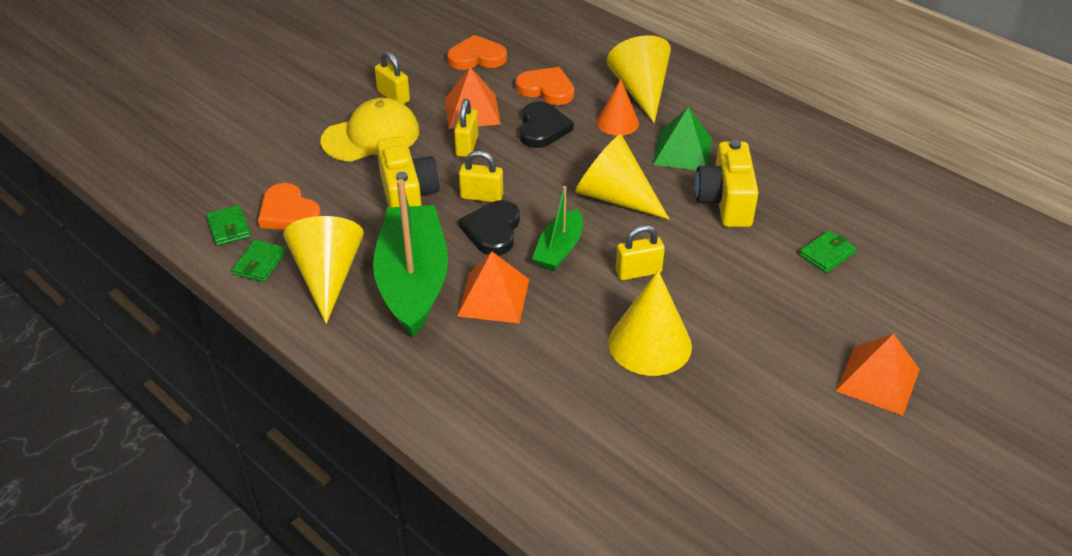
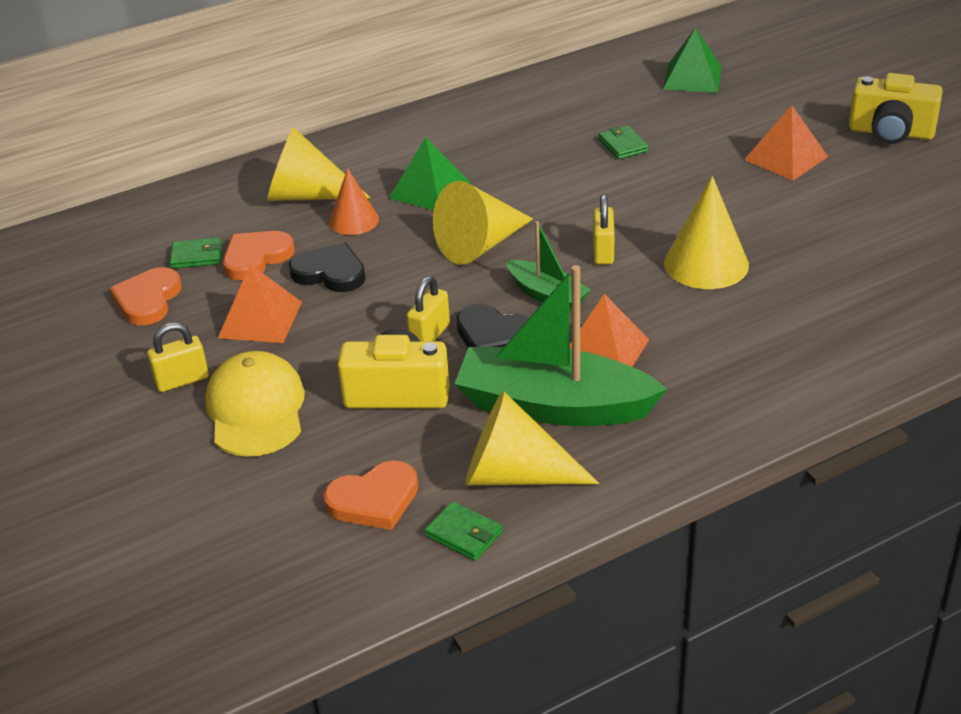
camera: 70 degrees left, 5 degrees down
(229, 228) = (376, 560): green wallet -> green wallet (196, 256)
(467, 146) = (327, 333): yellow padlock -> none
(725, 202) = (523, 182): yellow camera -> yellow camera (890, 133)
(998, 282) = (692, 78): none -> green pyramid

